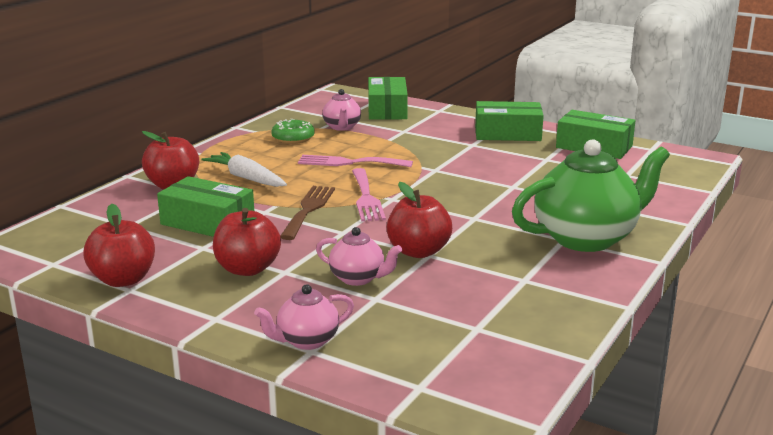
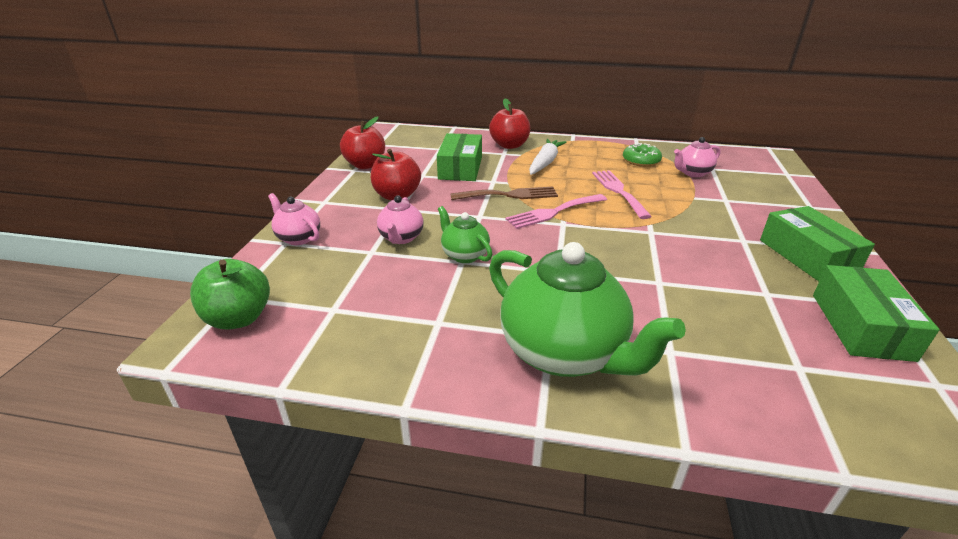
camera: 70 degrees right, 10 degrees up
(387, 110) = (767, 183): green box -> none
(418, 251) = (464, 255): red apple -> green teapot
(466, 383) = (239, 318): none -> green apple

